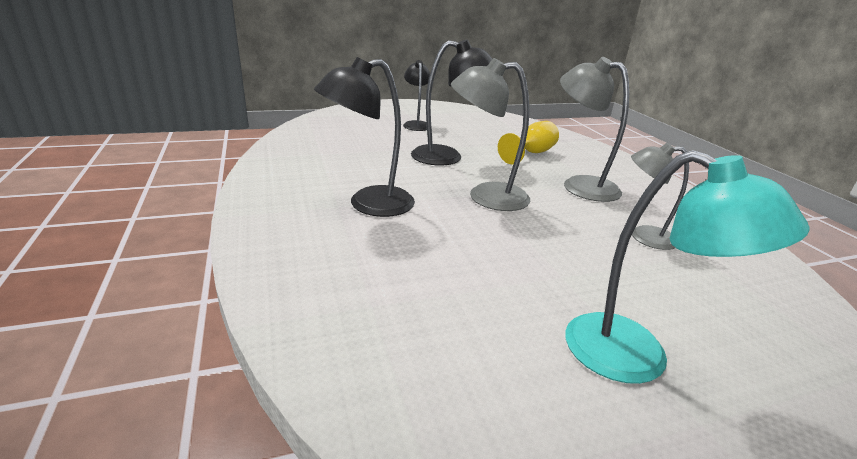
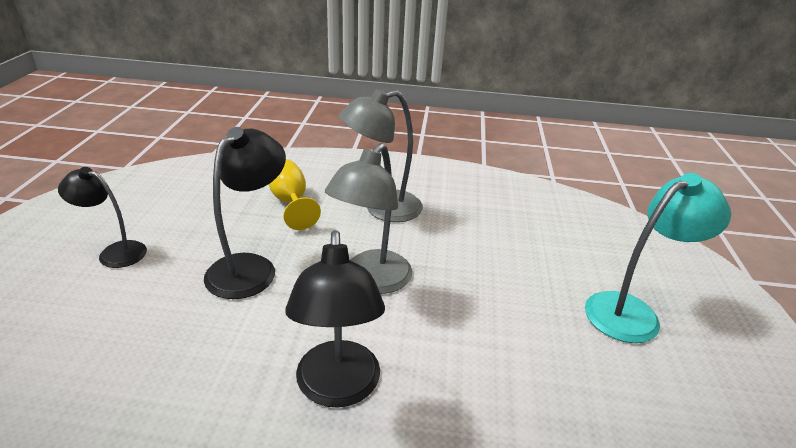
camera: 65 degrees left, 5 degrees up
(643, 236) = (485, 224): grey lamp -> none

